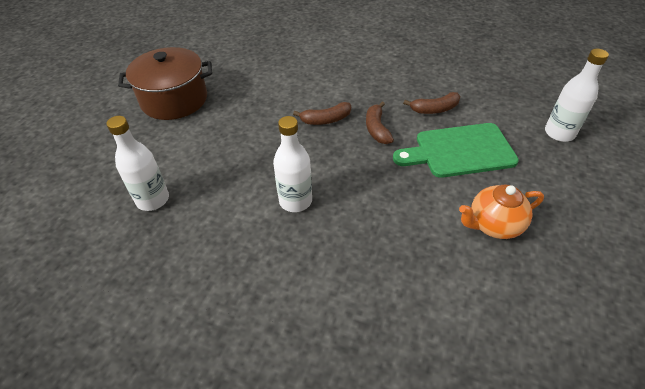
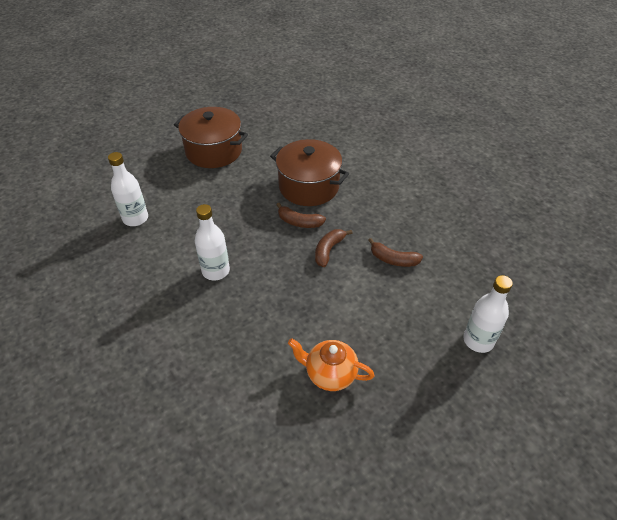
camera: 35 degrees right, 0 degrees up
(301, 88) = (309, 186): none -> brown pot
(459, 151) = (372, 304): green cutting board -> none

